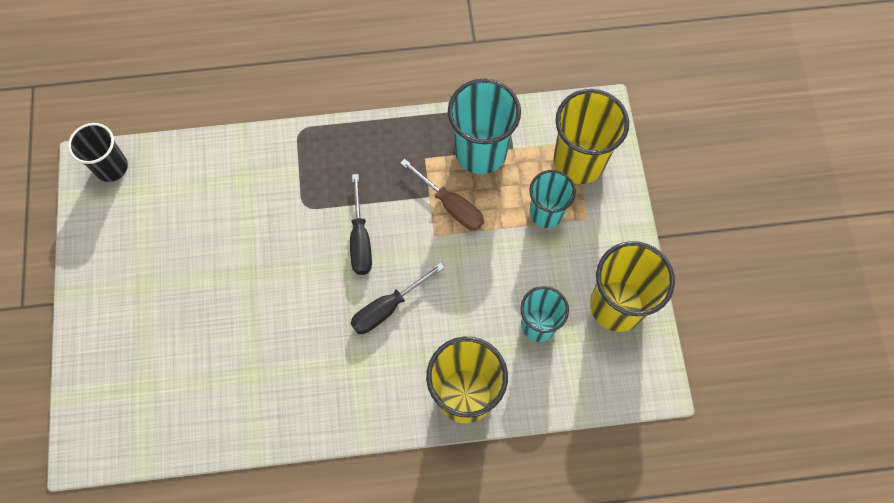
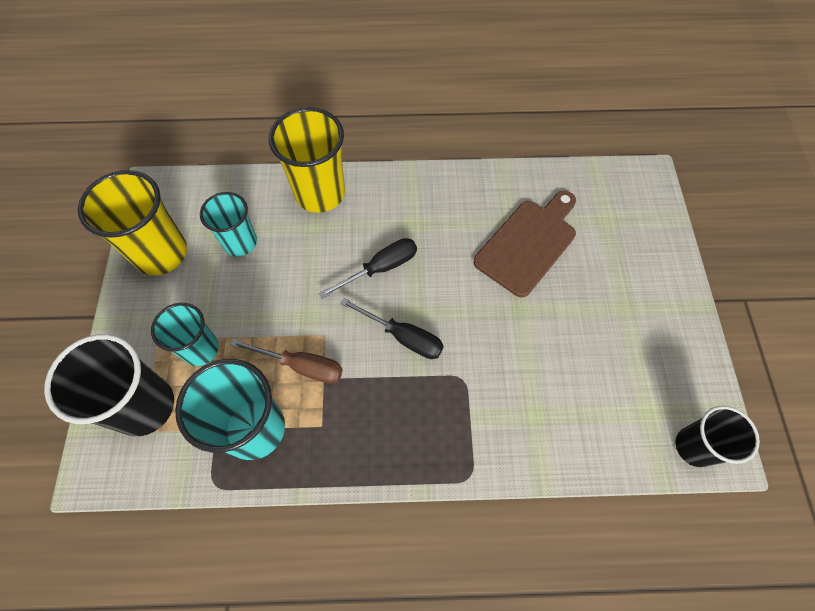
camera: 175 degrees left, 5 degrees down
(233, 349) = (528, 243): none -> brown cutting board
(360, 239) = (403, 337): black screwdriver -> black screwdriver turned 120 degrees clockwise
(451, 205) = (301, 366): brown screwdriver -> brown screwdriver turned 150 degrees clockwise
(579, 161) = (145, 406): yellow cup -> black cup

